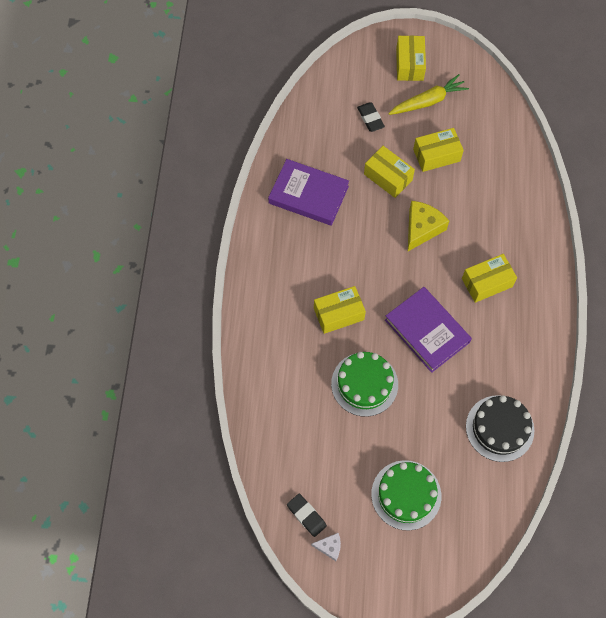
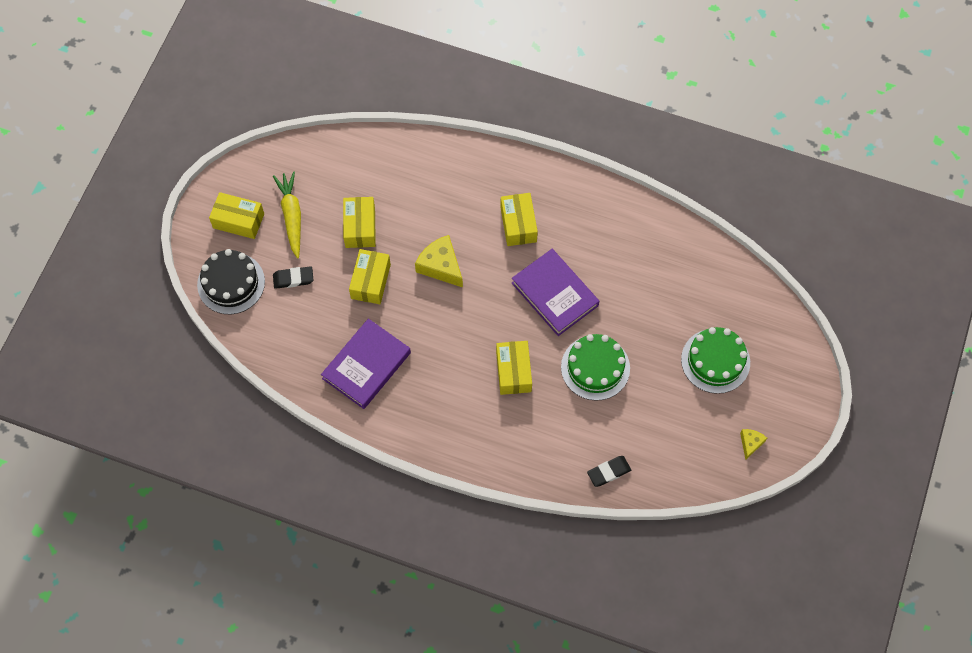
camera: 75 degrees left, 0 degrees up
(306, 515) = (716, 457): black eraser -> black eraser (609, 472)
(329, 547) = (750, 443): white cheese -> yellow cheese
(388, 177) = (370, 281): yellow box -> yellow box turned 45 degrees counterclockwise
(427, 331) = (555, 294): purple book -> purple book turned 75 degrees clockwise
(499, 428) = (670, 259): black cake -> black cake (231, 283)

